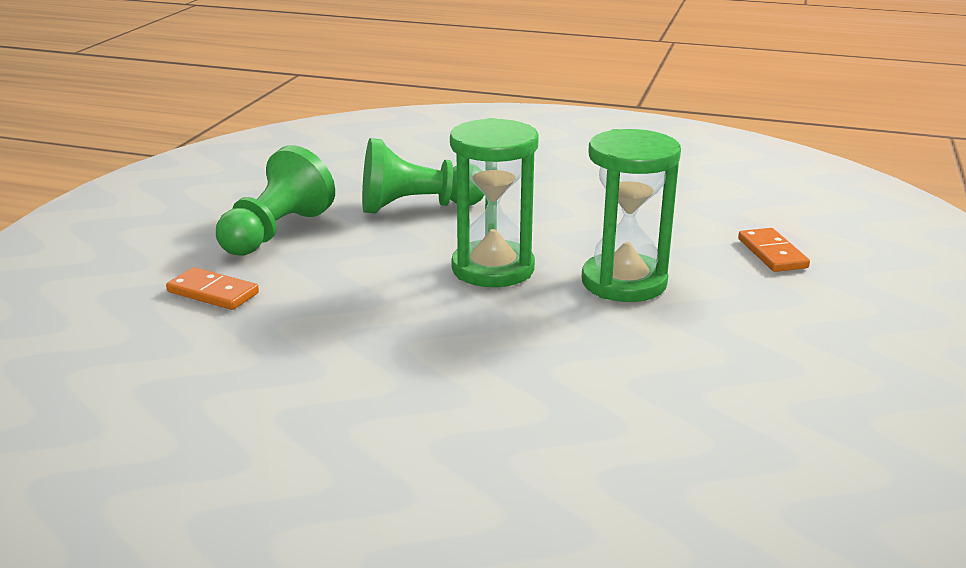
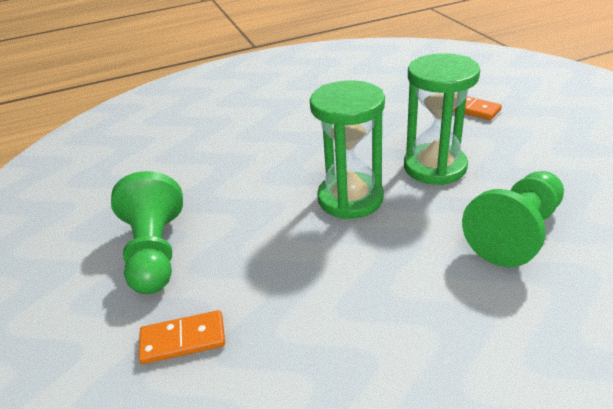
camera: 35 degrees left, 10 degrees up
(417, 207) = (230, 177): green pawn -> green pawn (515, 233)

